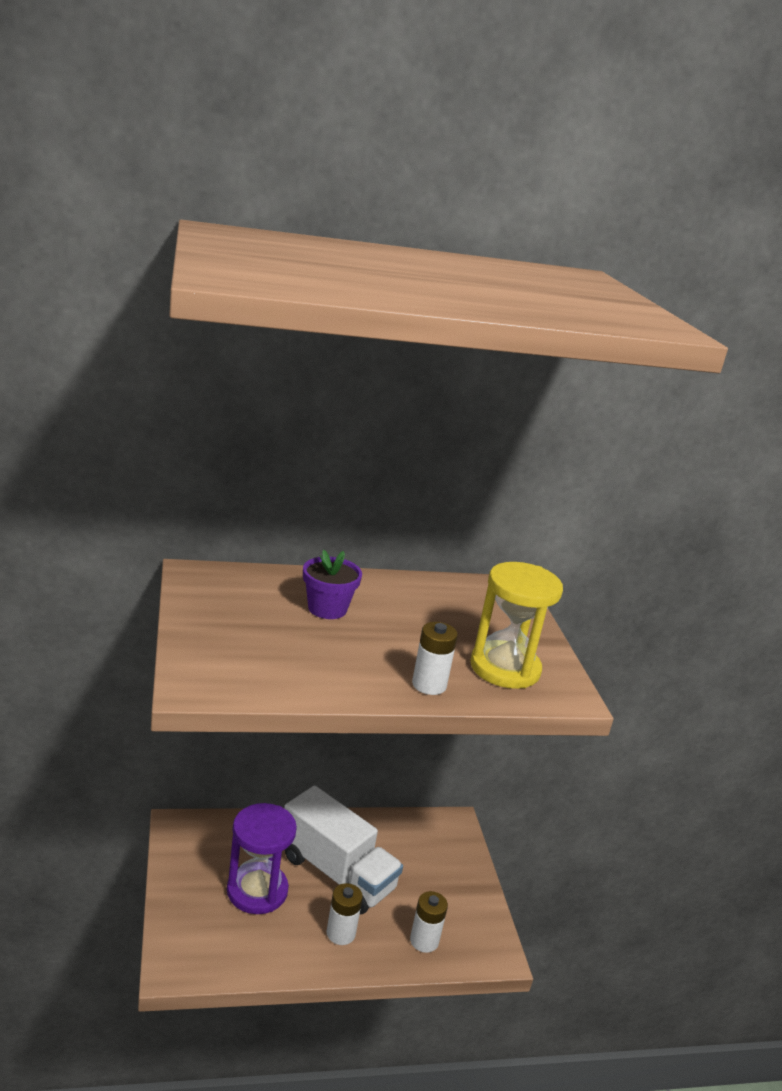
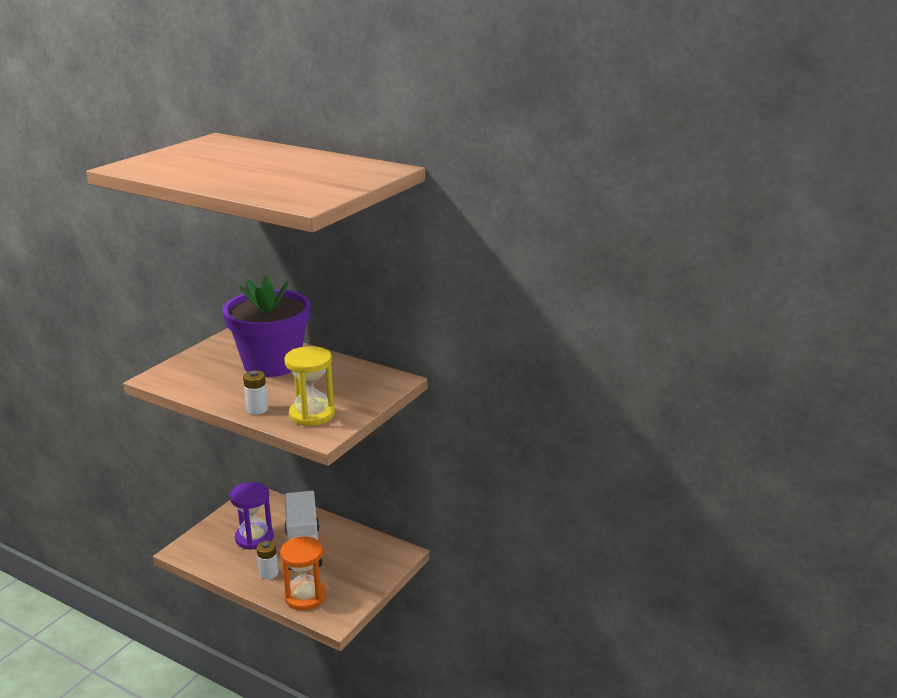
camera: 45 degrees right, 0 degrees up
(327, 608) = (272, 364): purple flower pot -> purple flower pot, size x2.37
(424, 941) = (305, 596): white battery -> orange hourglass

